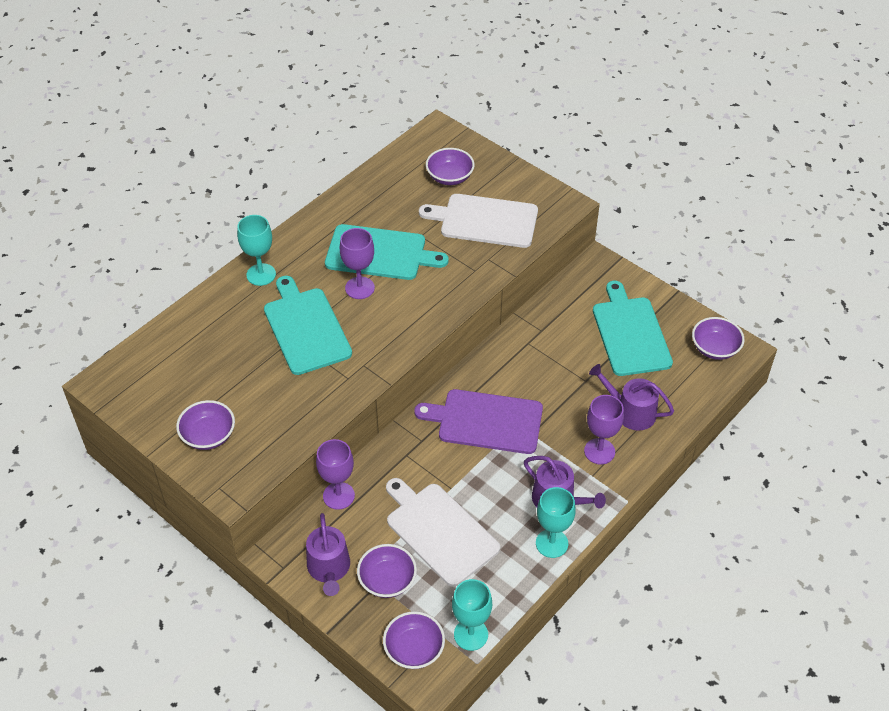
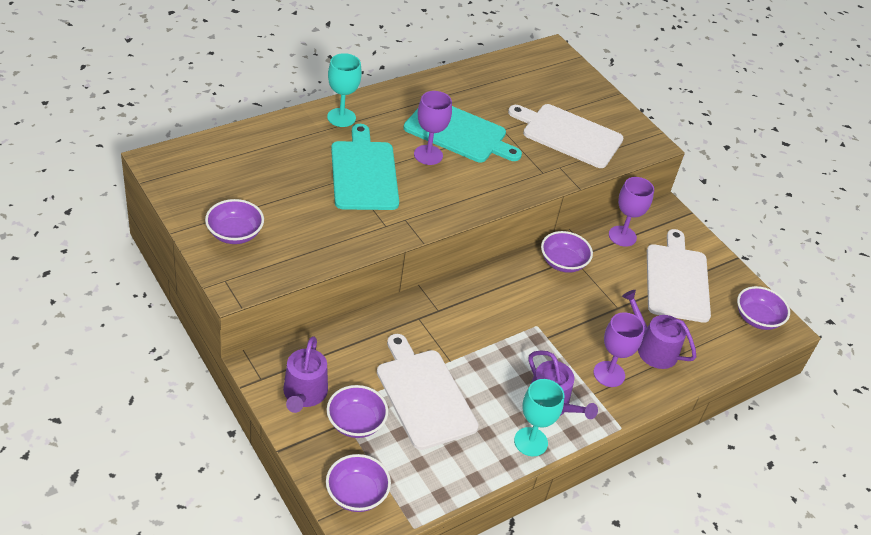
camera: 10 degrees right, 5 degrees down
(338, 496) = (340, 333): purple goblet -> purple goblet (622, 236)
(450, 177) = (549, 90): purple bowl -> purple bowl (563, 262)
(471, 634) = (418, 499): turquoise goblet -> none
(486, 421) = (507, 313): purple cutting board -> none
(630, 333) = (676, 280): turquoise cutting board -> white cutting board

